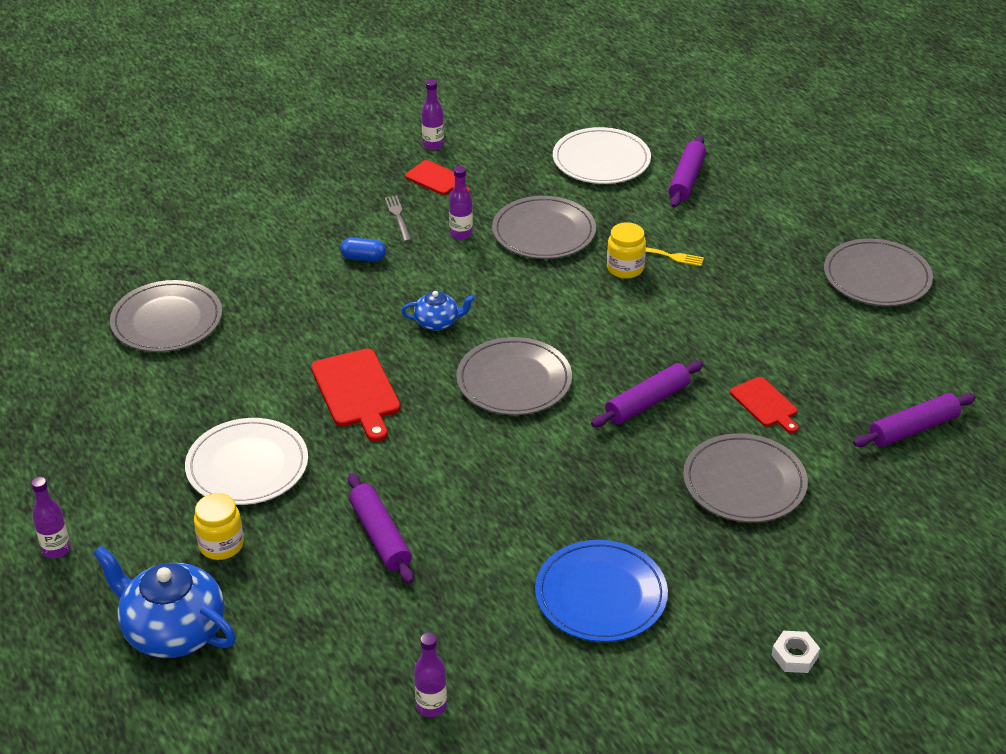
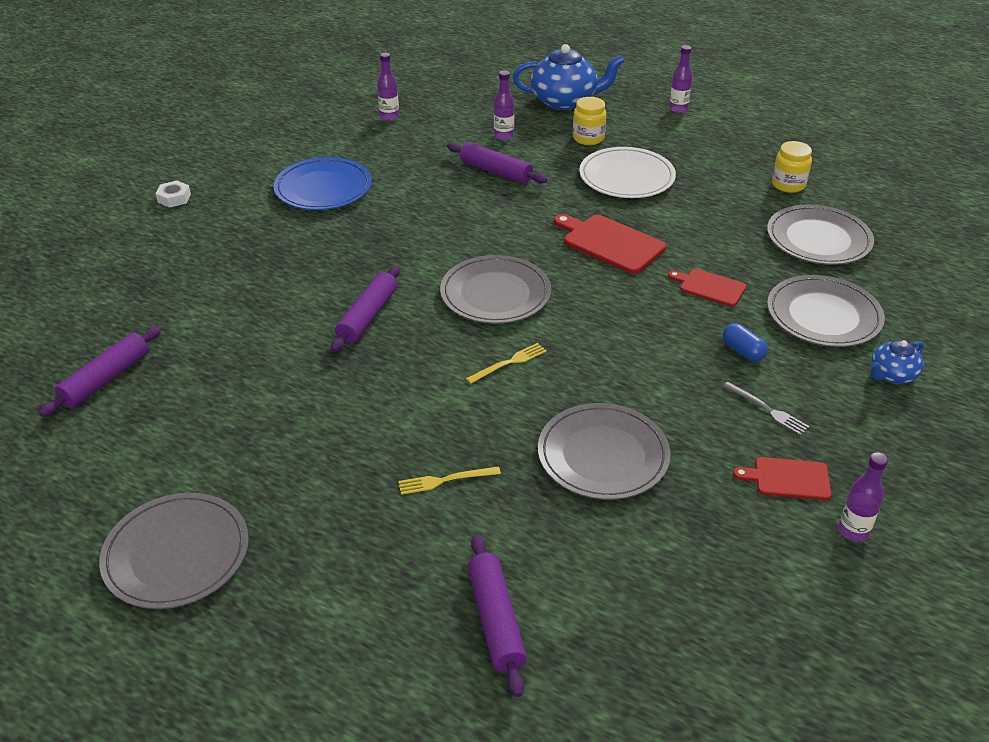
camera: 150 degrees right, 0 degrees up
(363, 258) = (742, 351): blue capsule -> blue capsule turned 75 degrees clockwise
(437, 322) = (607, 317): blue teapot -> blue teapot (892, 375)
(461, 234) = (684, 416): purple bottle -> purple bottle (503, 136)
(555, 316) = (509, 363): none -> yellow fork
(601, 160) = (631, 604): white plate -> none
(625, 268) = (480, 444): yellow jar -> yellow jar (788, 185)
(744, 482) = (251, 284): grey plate -> grey plate (823, 315)
(765, 404) = (258, 352): red cutting board -> red cutting board (709, 287)

